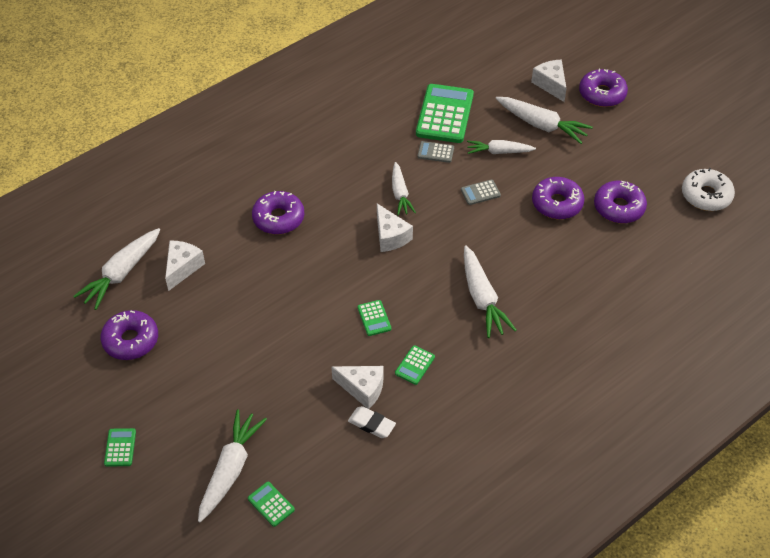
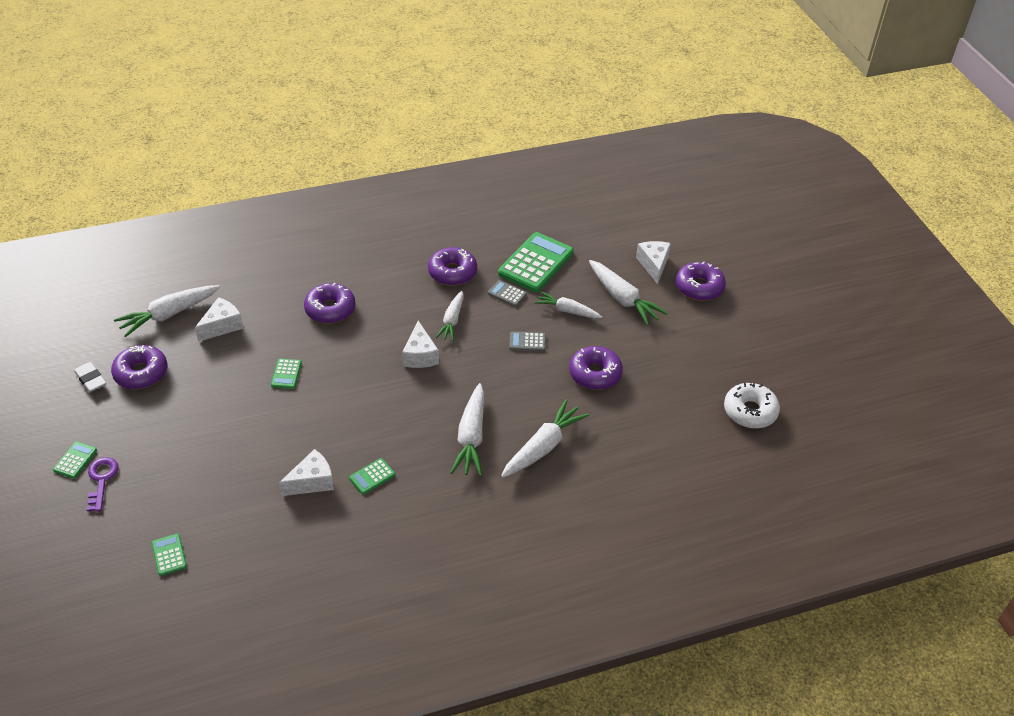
camera: 20 degrees right, 5 degrees down
(159, 457) = (101, 480): none -> purple key
(230, 470) = (153, 512): white carrot -> white carrot (543, 447)
(362, 389) = (312, 482): white cheese -> white cheese turned 75 degrees counterclockwise
(371, 424) = (301, 516): white eraser -> white eraser (91, 379)
(374, 318) = (361, 422): green calculator -> green calculator (286, 374)
(619, 207) = (654, 396): purple donut -> purple donut (452, 272)

